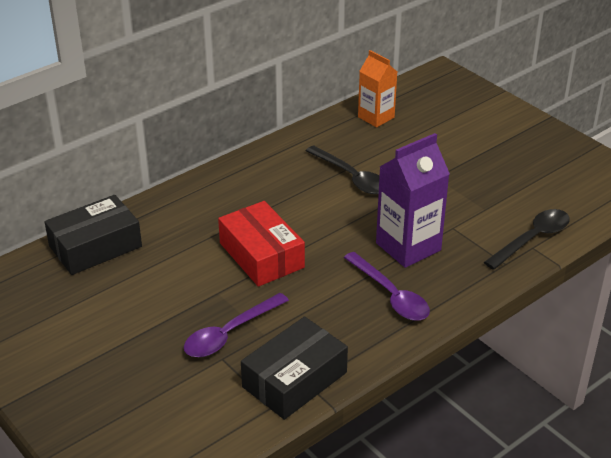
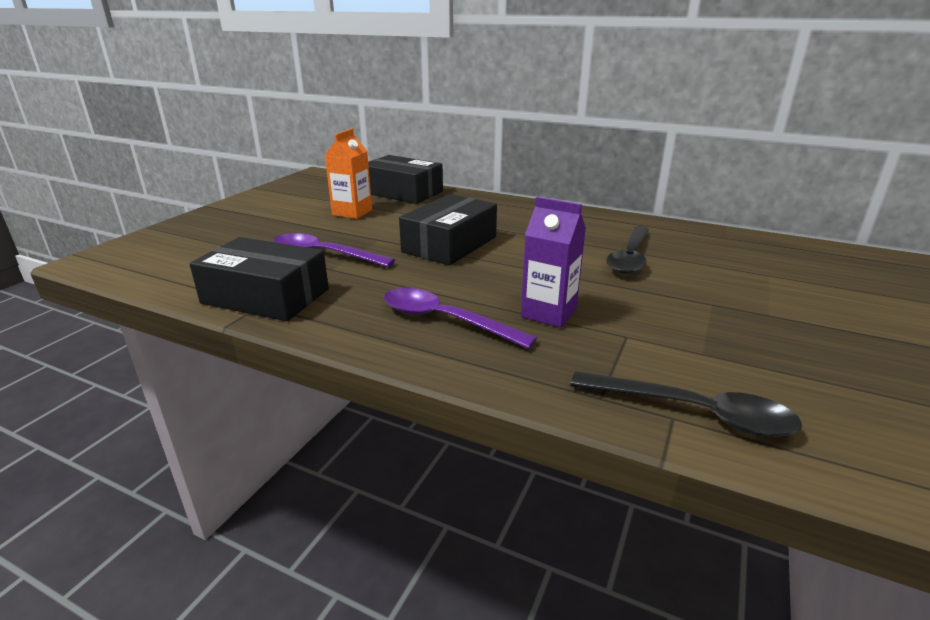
camera: 65 degrees right, 10 degrees down
(261, 255) = (450, 244): red box -> black box
(376, 117) = (758, 248): orange carton -> orange carton (352, 212)
(390, 295) = (445, 320): purple spoon -> purple spoon turned 90 degrees clockwise
(408, 247) = (548, 313): purple carton -> purple carton, size x0.65

